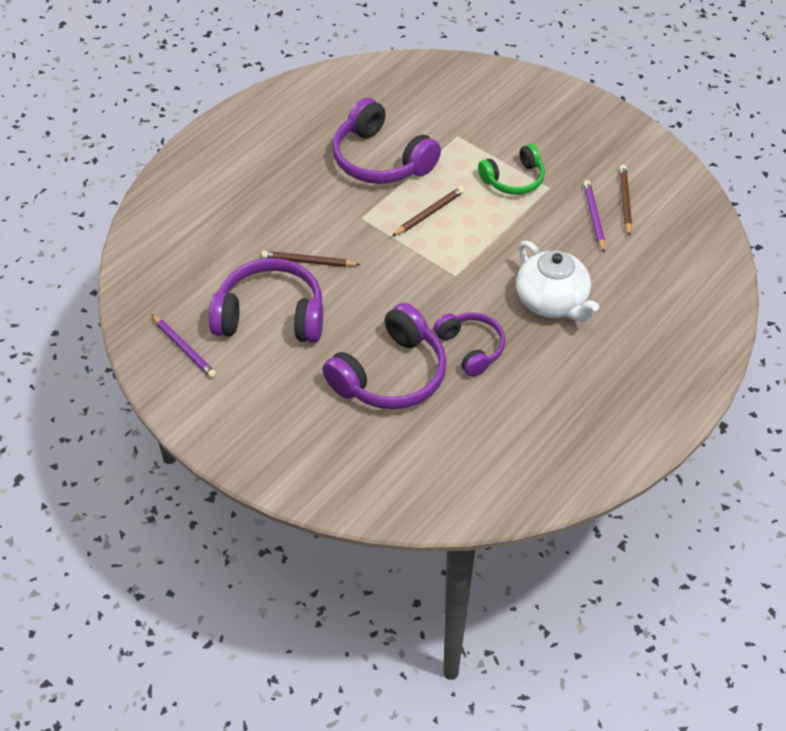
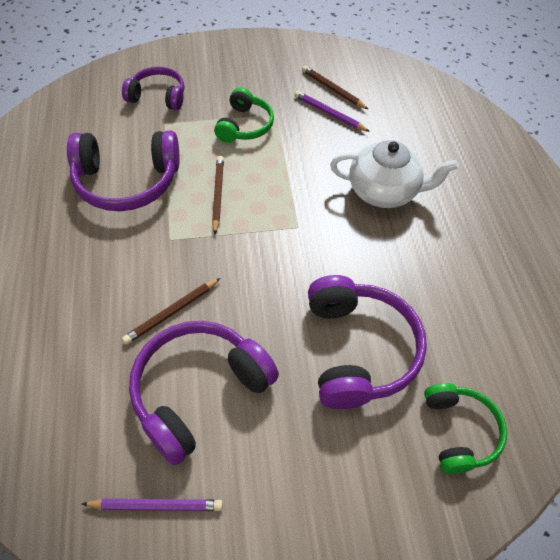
camera: 50 degrees left, 5 degrees up
(388, 465) = (459, 431): none -> green headphones
(471, 348) = (382, 273): purple headphones -> purple headphones (158, 96)

